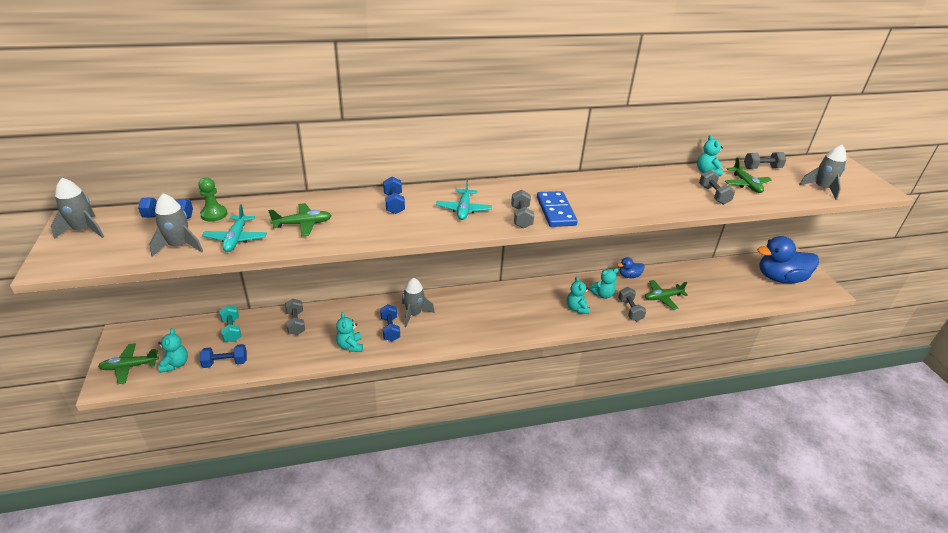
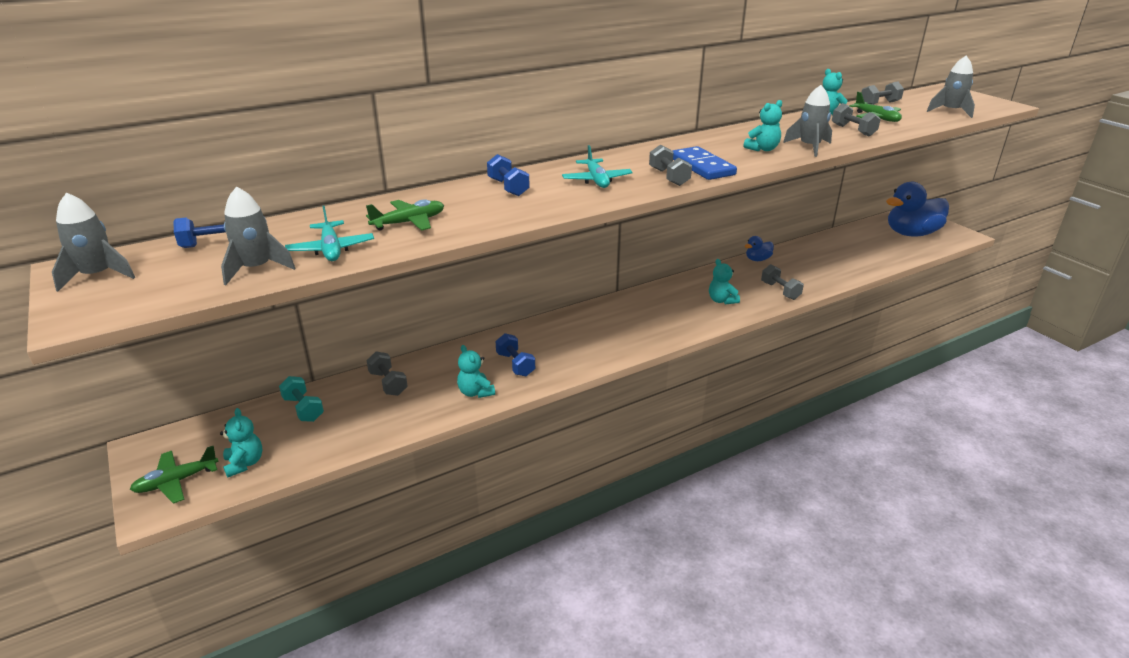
camera: 15 degrees left, 5 degrees down
(214, 214) = (278, 231): green pawn -> none
(225, 363) = (317, 446): blue dumbbell -> none
(414, 314) = (535, 343): grey rocket -> grey rocket (809, 147)
(602, 294) = (741, 282): turquoise teddy bear -> turquoise teddy bear (762, 149)
(663, 297) = (806, 273): green plane -> none

